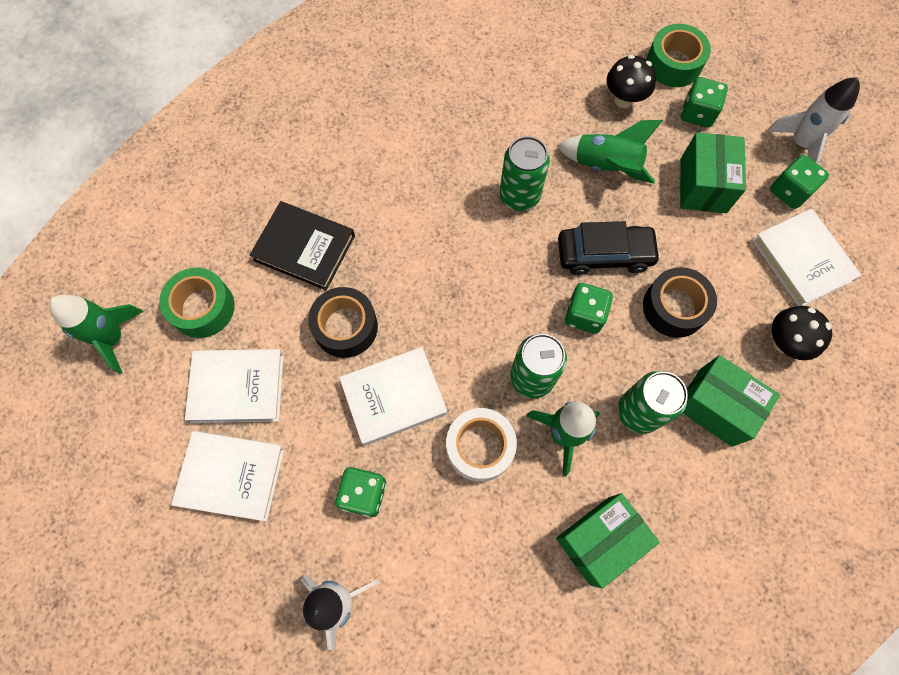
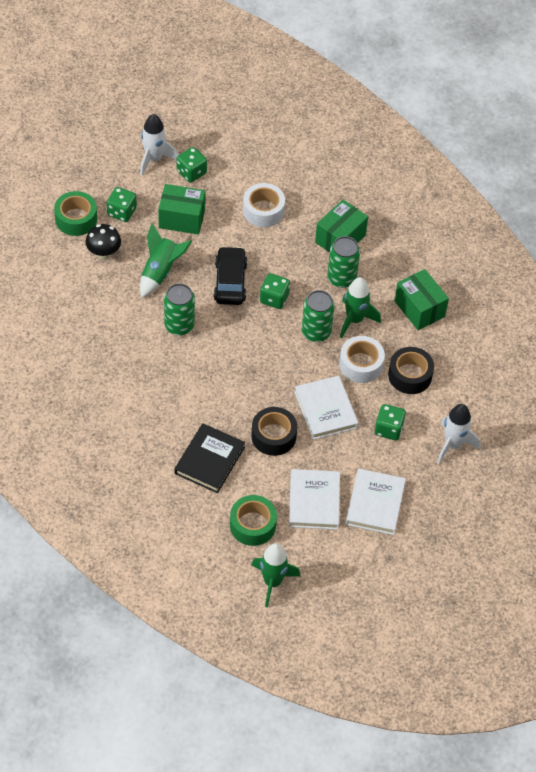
camera: 90 degrees left, 15 degrees down
(674, 307) = (272, 249): black tape -> black tape (410, 375)
(744, 291) = (263, 210): none -> white tape
(784, 342) = (300, 196): black mushroom -> none
(801, 260) = (243, 176): white book -> none

